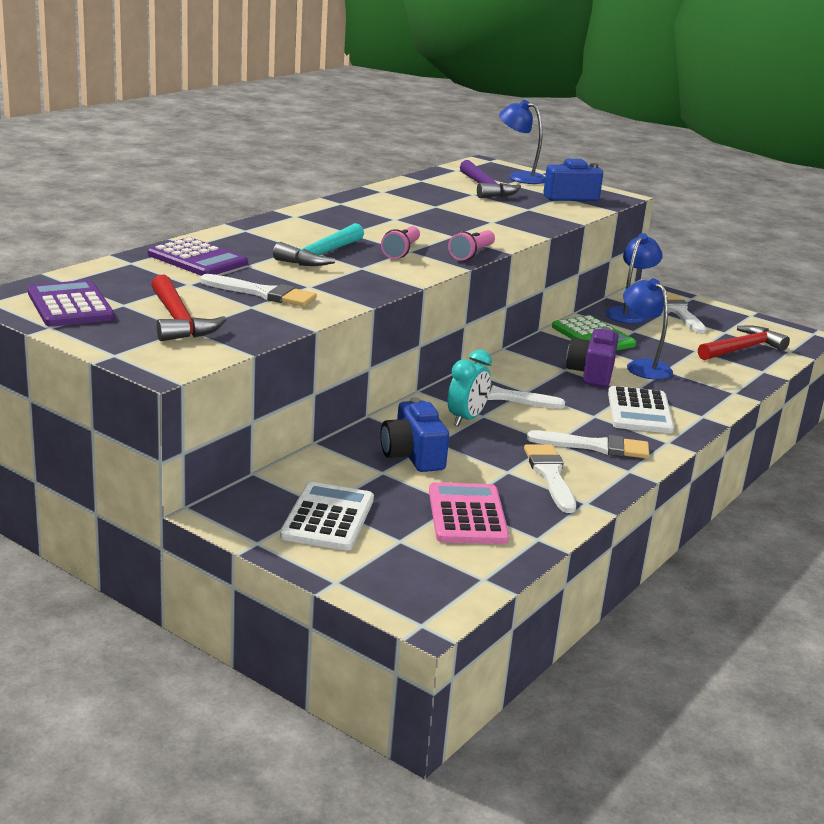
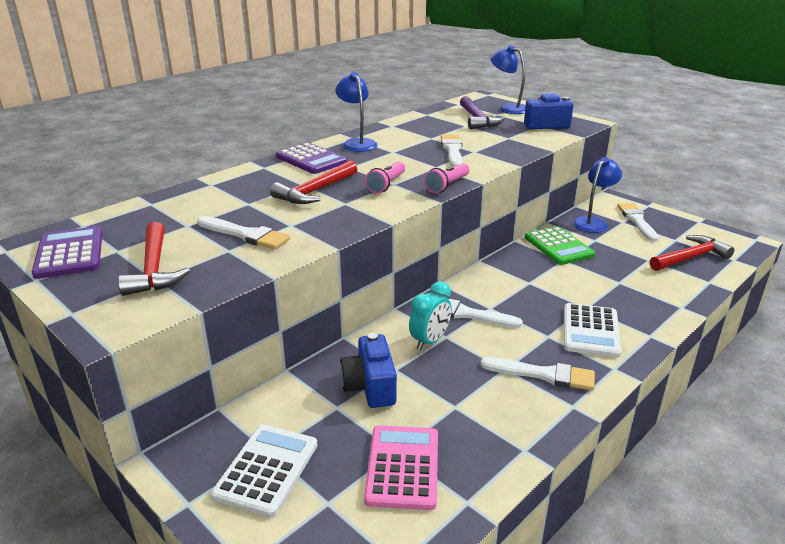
camera: 10 degrees right, 5 degrees up
(197, 259) = (208, 199): purple calculator -> purple calculator (311, 159)
(321, 255) = (315, 191): turquoise hammer -> red hammer
(550, 475) = (495, 412): white brush -> white brush (452, 150)
(591, 373) = (552, 287): purple camera -> none
(642, 366) = (599, 278): blue lamp -> blue lamp (357, 143)

